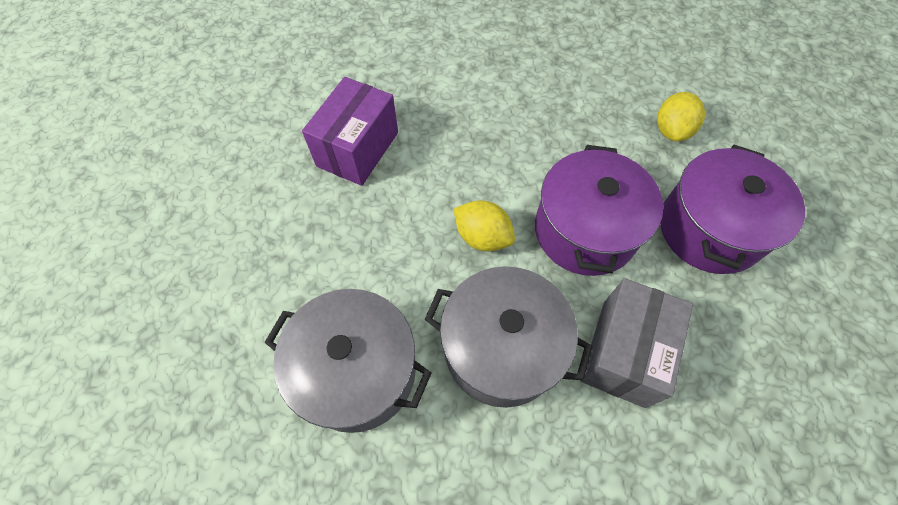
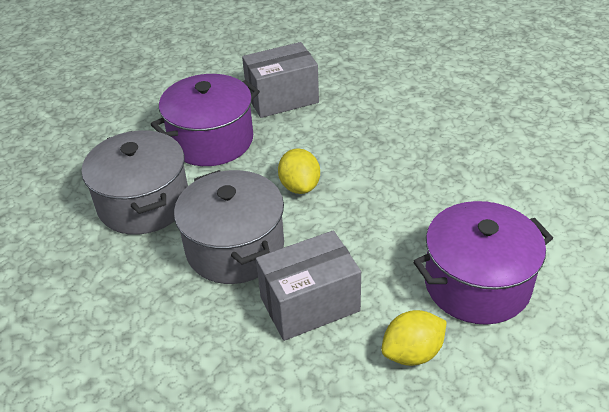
camera: 45 degrees right, 20 degrees down
(358, 149) = (282, 98): purple box -> grey box
(585, 231) = (375, 225): purple pot -> purple pot (211, 140)
(671, 130) = (532, 210): yellow lemon -> yellow lemon (412, 353)

